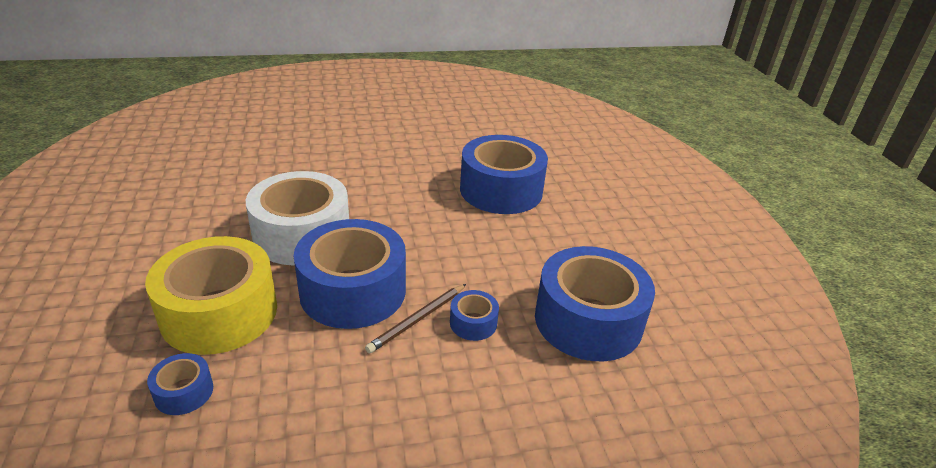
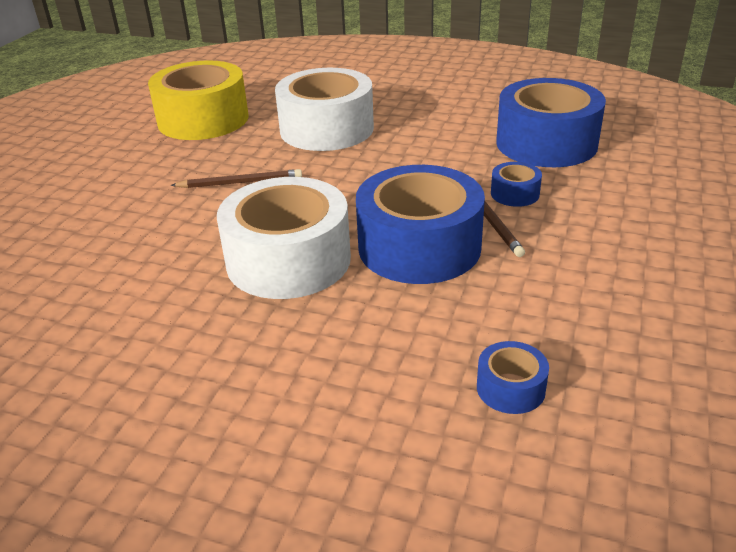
camera: 55 degrees left, 0 degrees up
(219, 312) = (388, 344): yellow tape -> yellow tape (203, 119)
(390, 180) = (240, 182): none -> brown pencil
(501, 190) = (327, 129): blue tape -> white tape

